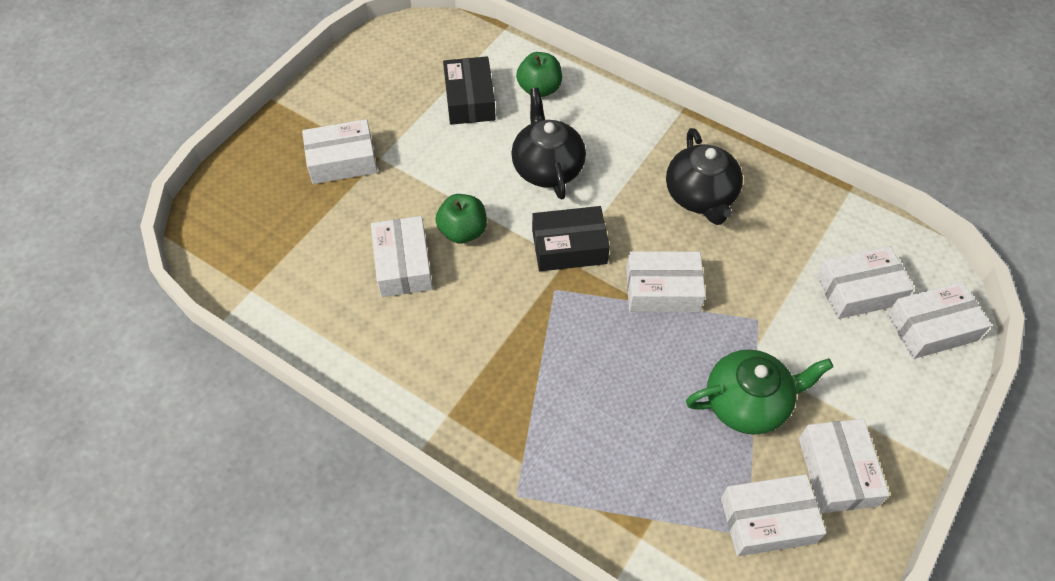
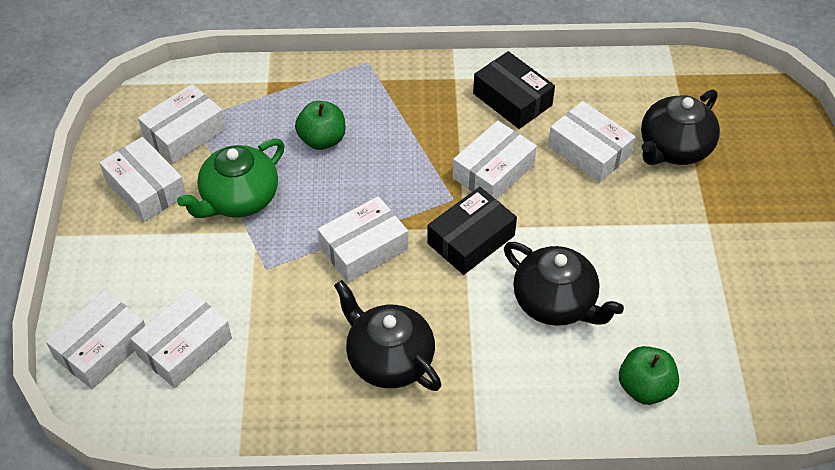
camera: 145 degrees right, 5 degrees down
(335, 226) = (673, 148): none -> black teapot
(342, 160) = (735, 201): white box -> white box (493, 171)
(463, 231) = (570, 202): green apple -> green apple (322, 140)
(470, 99) = (697, 331): black box -> black box (512, 99)

